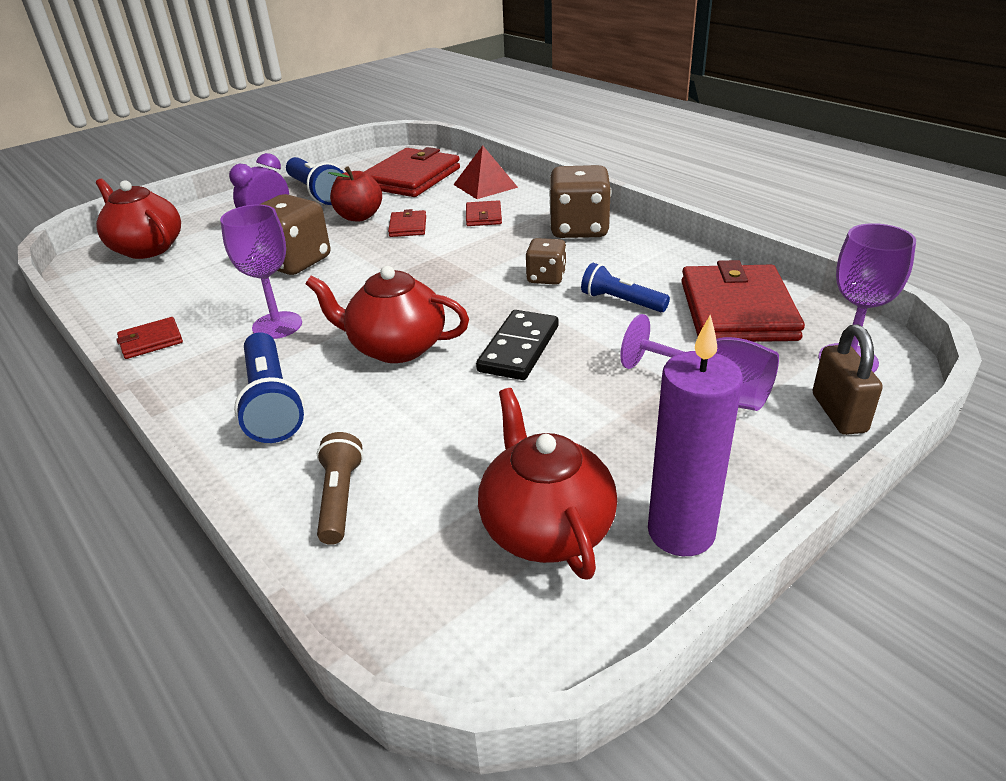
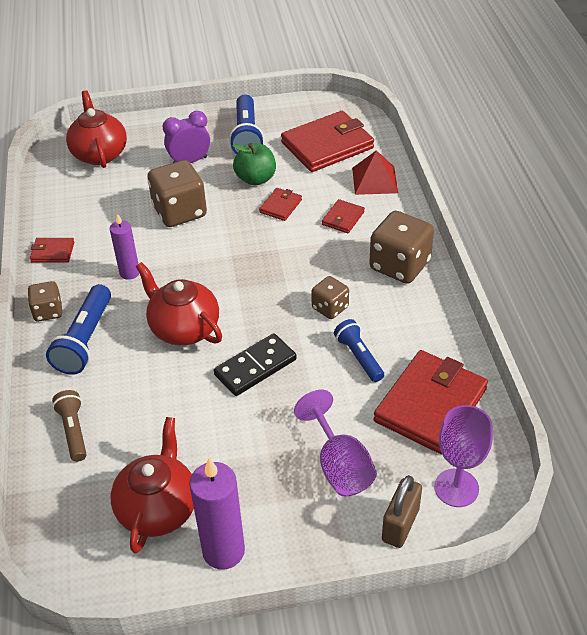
camera: 30 degrees right, 10 degrees up
(191, 395) = (48, 311): none -> brown dice
(277, 325) = (129, 273): purple goblet -> purple candle
(340, 498) = (73, 431): brown flashlight -> brown flashlight turned 45 degrees counterclockwise
(359, 217) = (255, 179): red apple -> green apple

